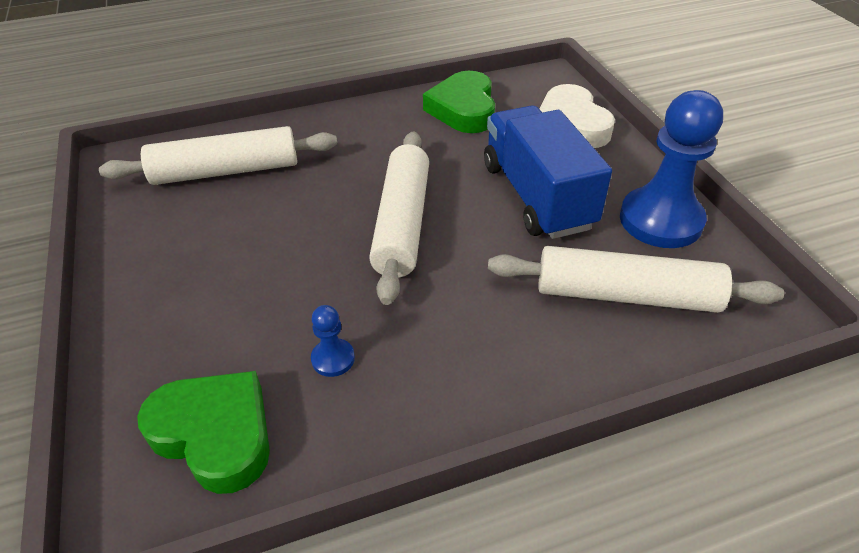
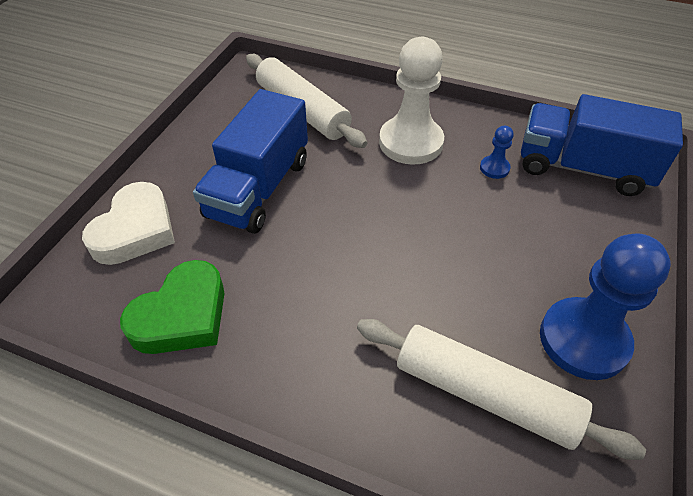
camera: 140 degrees left, 5 degrees up
(215, 434) = (583, 168): green heart -> blue truck
(402, 223) = (373, 226): white rolling pin -> none
(459, 332) = (411, 142): none -> white pawn
(660, 220) = (218, 129): blue pawn -> blue pawn (583, 340)

